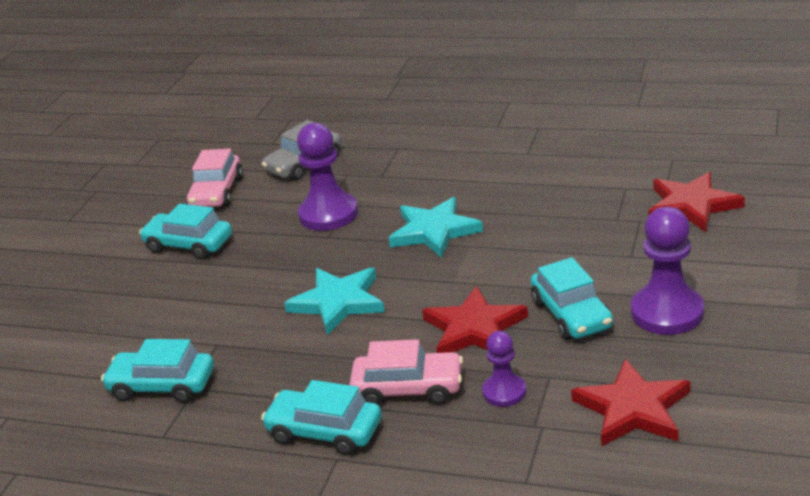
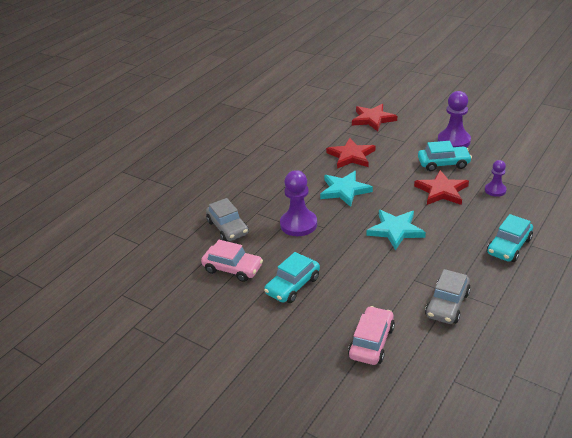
camera: 75 degrees left, 5 degrees up
(162, 386) = (447, 304): turquoise car -> grey car
(408, 389) = (483, 216): pink car -> pink car (371, 342)
(633, 409) = (518, 161): red star -> red star (351, 156)

